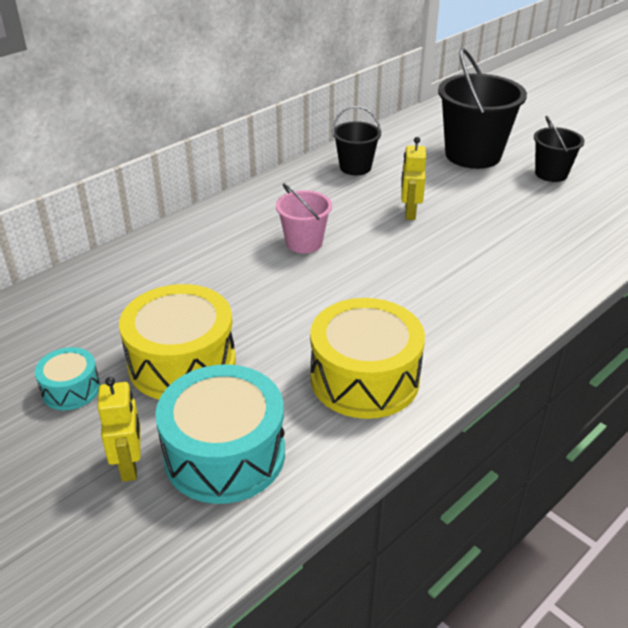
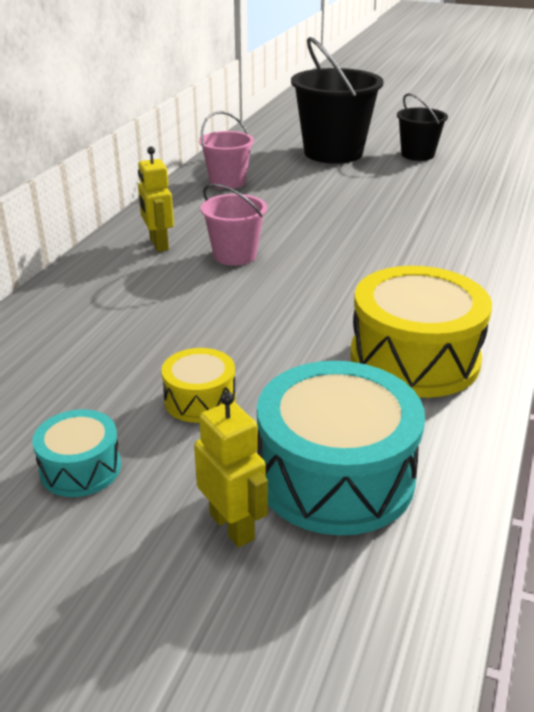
camera: 25 degrees left, 5 degrees down
(182, 363) = (200, 400): yellow drum -> yellow drum, size x0.51
(355, 167) = (227, 182): black bucket -> pink bucket
(409, 212) = (318, 208): yellow robot -> yellow robot (158, 244)

